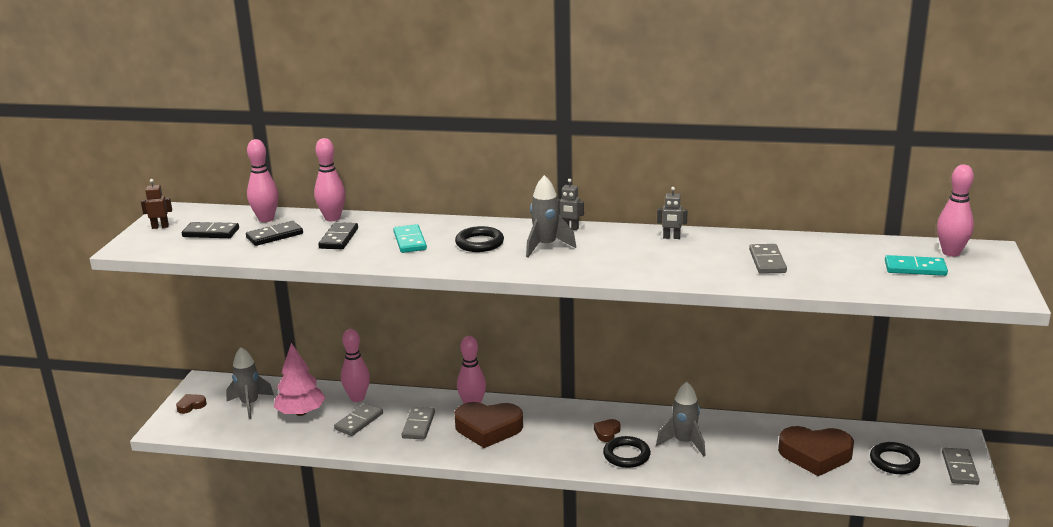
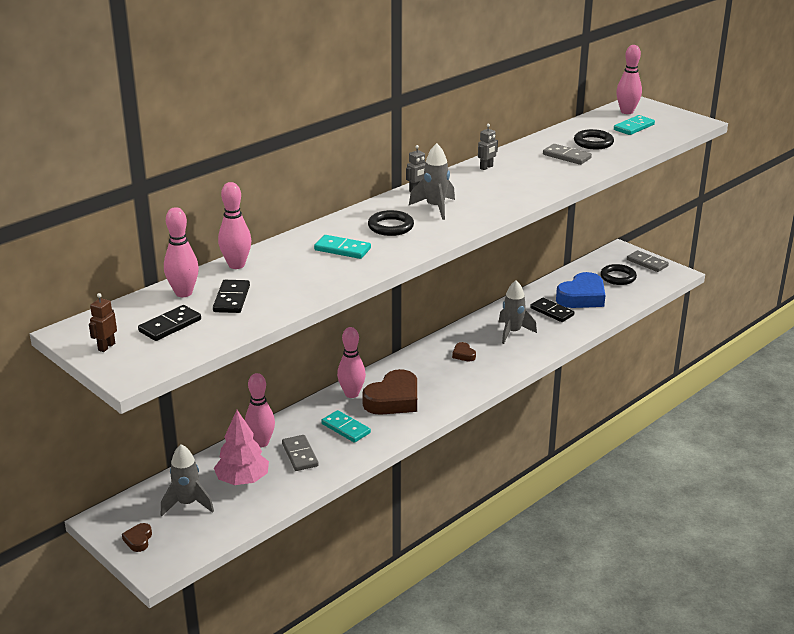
camera: 55 degrees left, 5 degrees up
(338, 238) = (287, 274): black domino -> black domino (552, 312)
(418, 425) = (346, 428): grey domino -> turquoise domino
(626, 455) = (500, 359): black ring -> black ring (593, 143)
(815, 455) = (582, 297): brown heart -> blue heart

